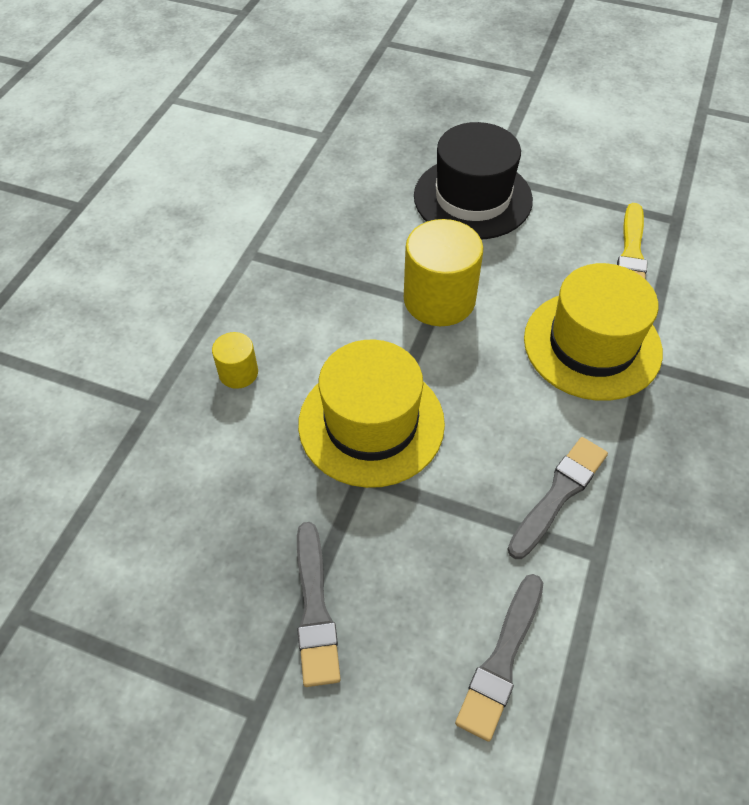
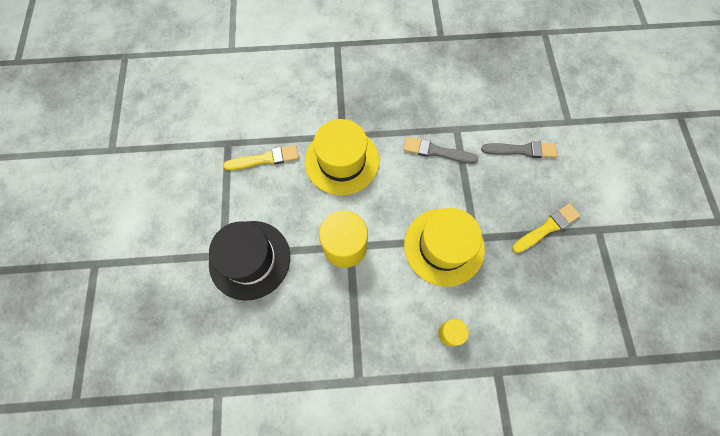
camera: 115 degrees left, 15 degrees up
(315, 608) = (546, 228): grey brush -> yellow brush

